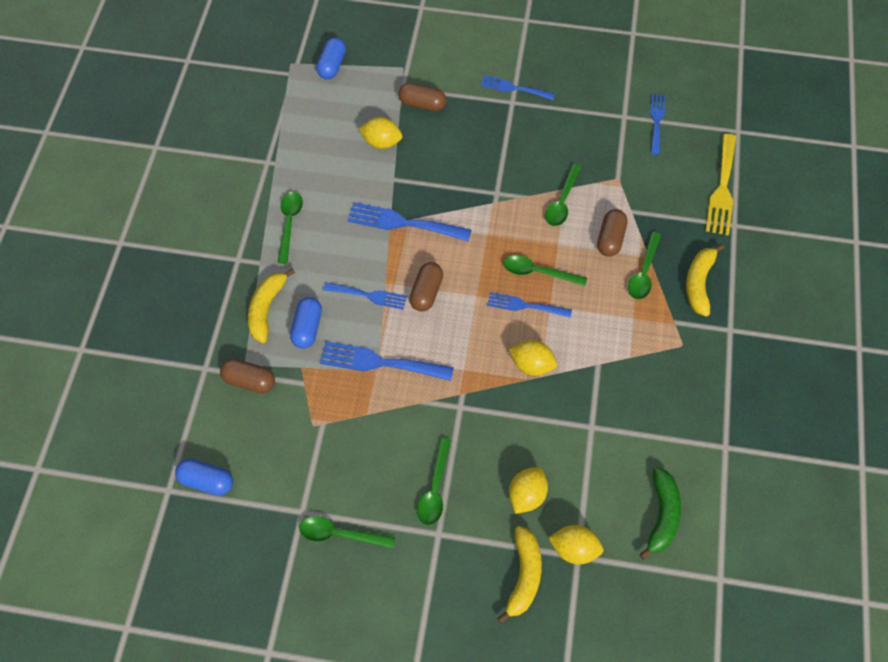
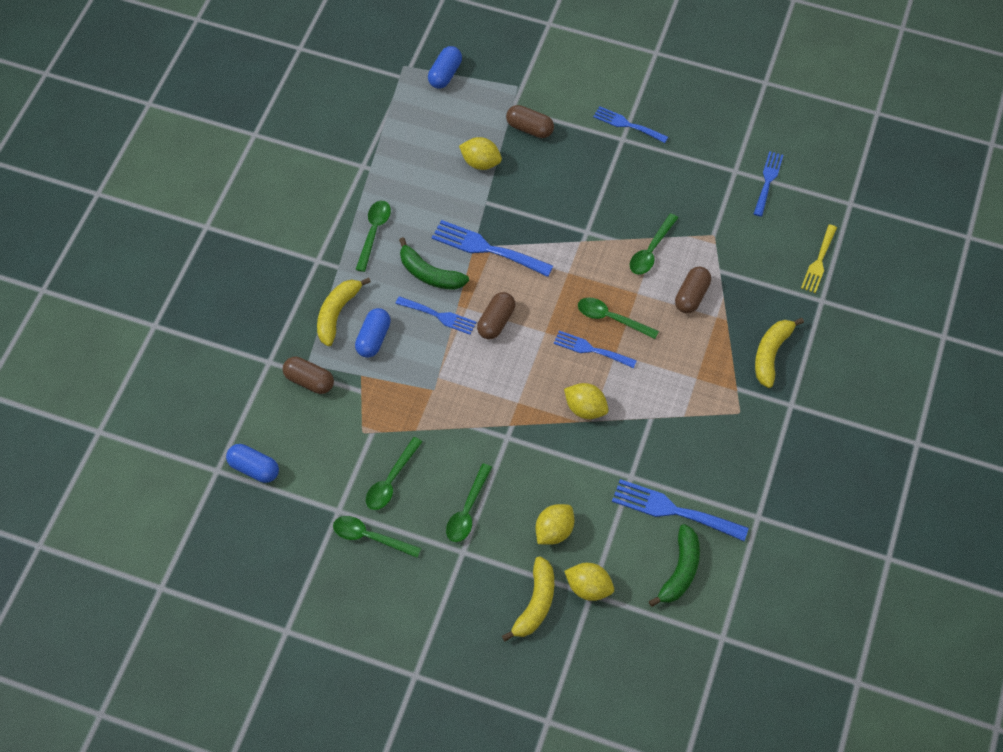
camera: 10 degrees right, 0 degrees up
(352, 256) = (429, 274): none -> green banana
(380, 362) = (437, 383): blue fork -> blue fork (673, 510)
(643, 272) = (717, 334): green spoon -> green spoon (391, 480)
(722, 189) = (819, 262): yellow fork -> yellow fork, size x0.65

